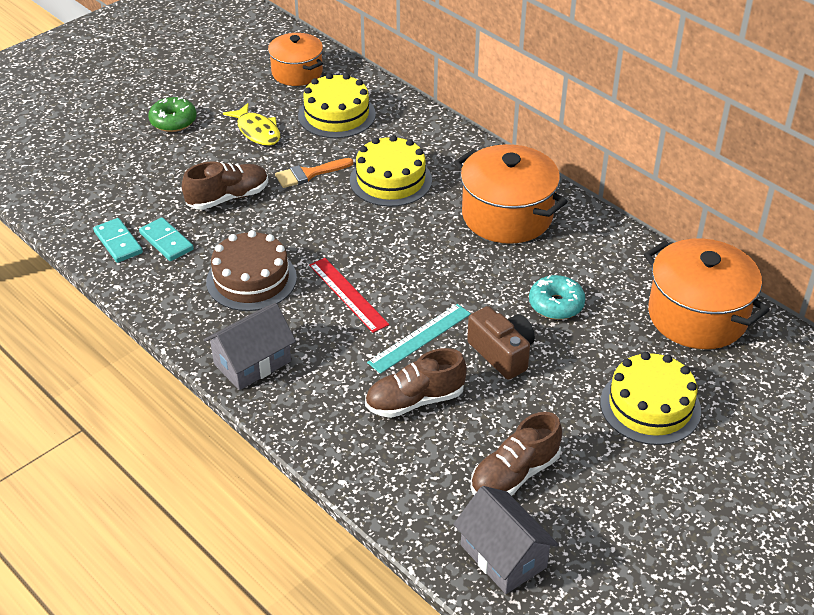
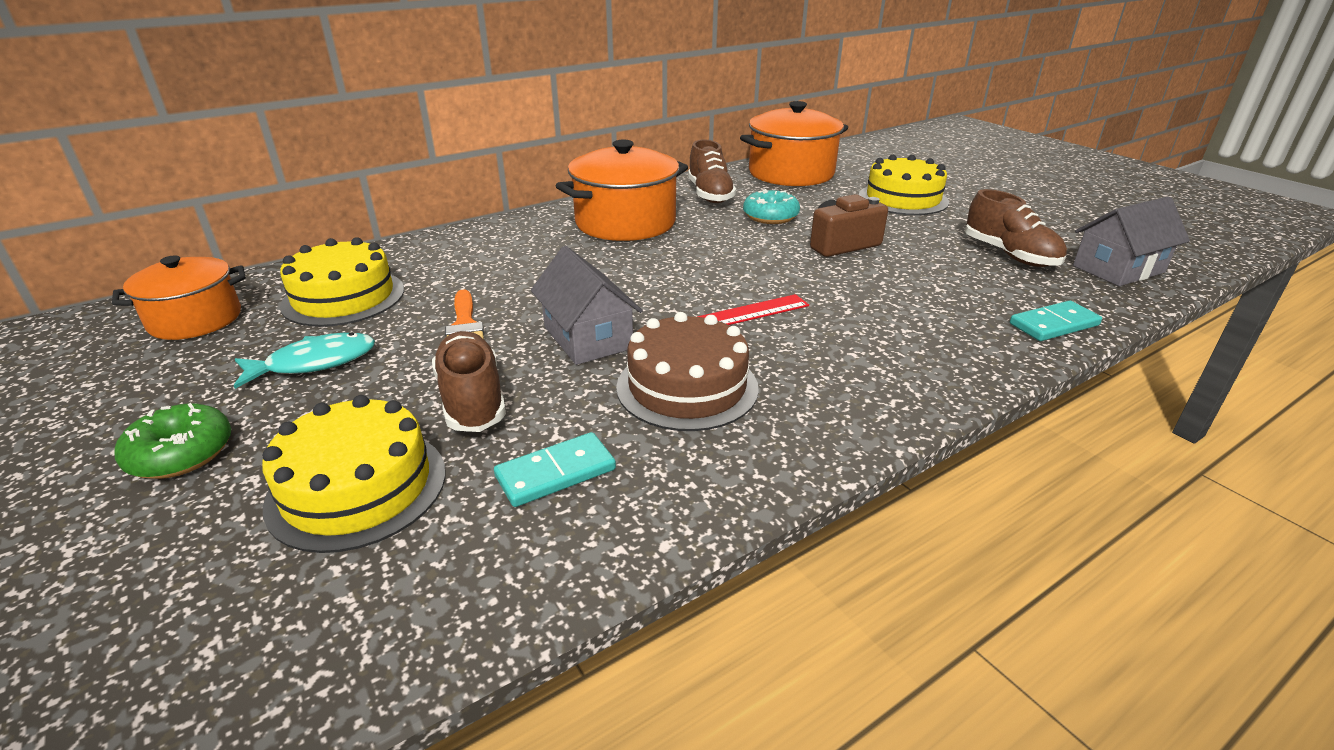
camera: 80 degrees left, 10 degrees down
(118, 242) = (528, 541): turquoise domino -> turquoise domino (1054, 325)
(252, 363) = (870, 395): grey house -> grey house (588, 337)
(257, 131) = (315, 363): yellow fish -> turquoise fish
(390, 180) = (521, 274): yellow cake -> yellow cake (357, 487)
(415, 401) = (920, 291): brown shoe -> brown shoe (710, 194)
(419, 338) = (818, 281): turquoise ruler -> none

